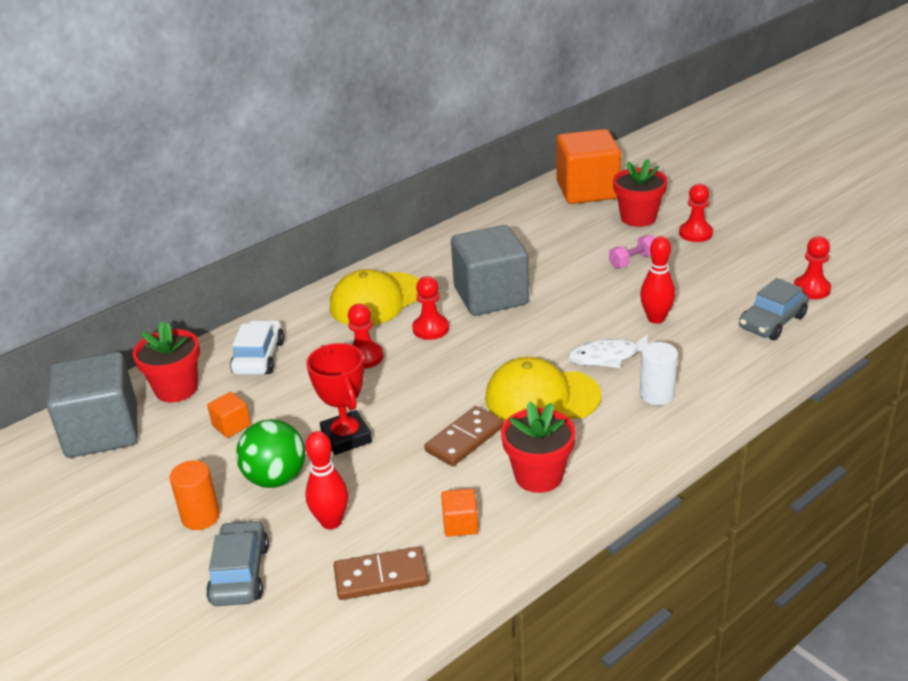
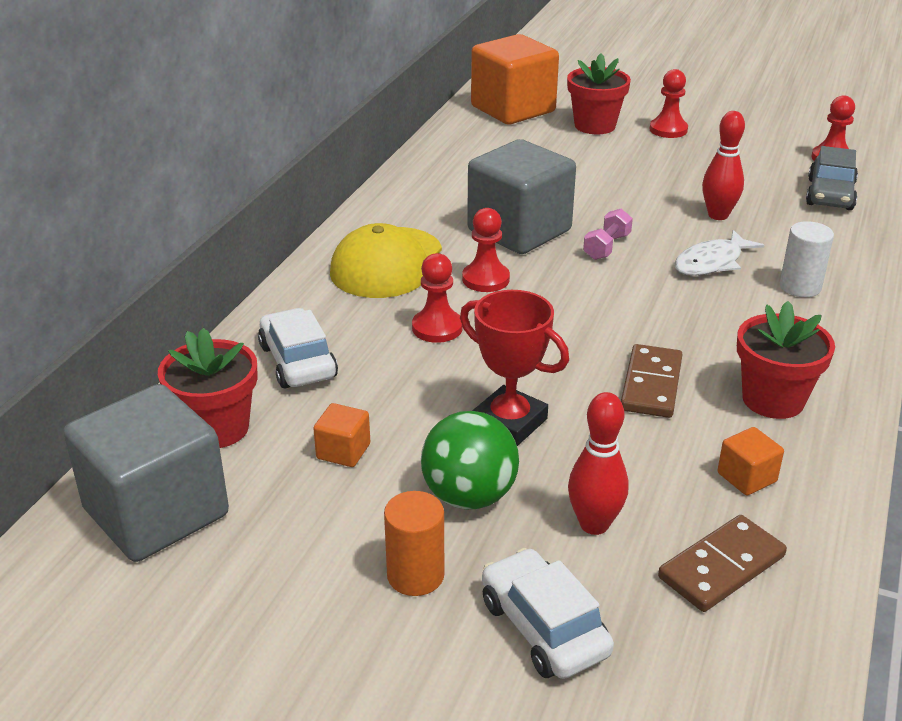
camera: 30 degrees left, 0 degrees up
(240, 574) = (544, 627): grey car -> white car
(541, 397) = (687, 319): yellow cap -> none
(632, 261) = (634, 166): pink dumbbell -> pink dumbbell (606, 247)

